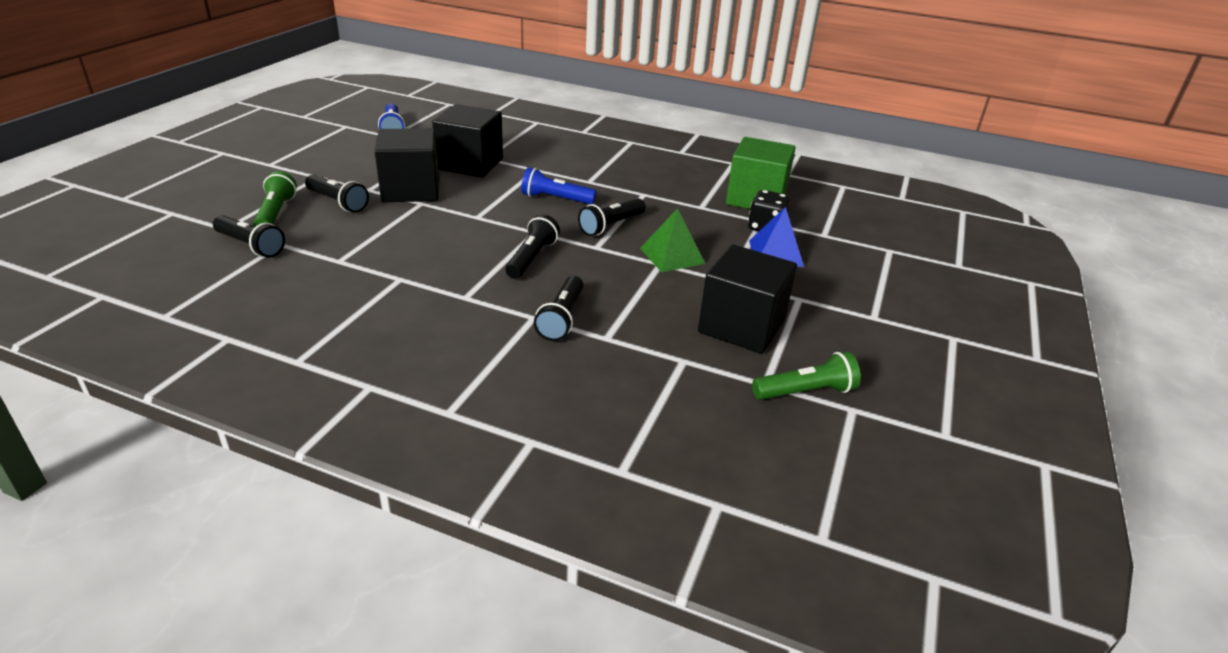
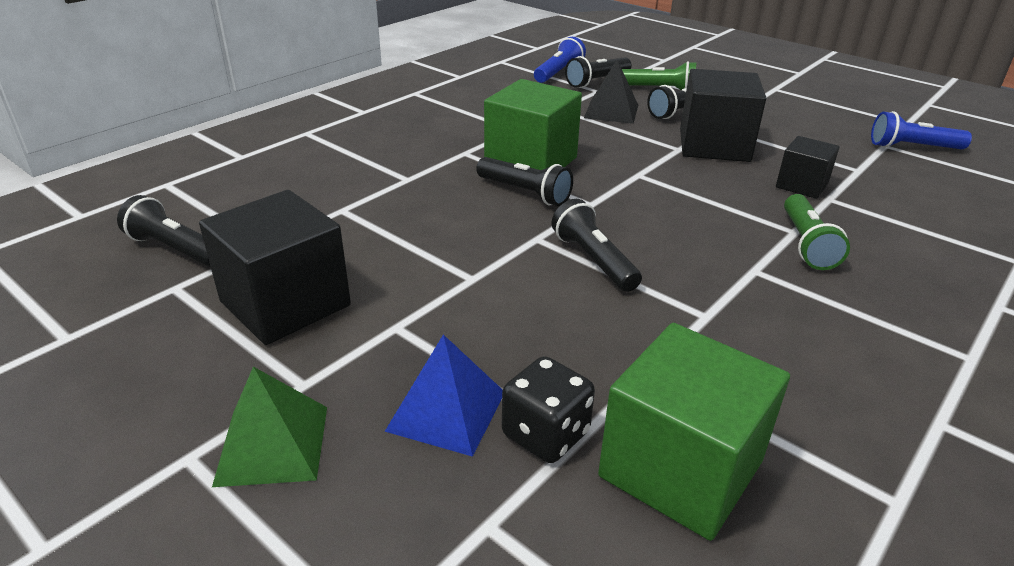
camera: 110 degrees right, 0 degrees up
(341, 233) = (611, 111): none -> black pyramid
(470, 164) = (801, 185): black cube -> black cube, size x0.57
(473, 262) = (531, 162): none -> green cube
(555, 199) = (686, 231): blue flashlight -> blue flashlight (558, 73)
(562, 318) = (393, 192): black flashlight -> black flashlight (175, 249)
(672, 256) = (488, 293): green pyramid -> green pyramid (272, 444)
(806, 392) = (130, 311): green flashlight -> green flashlight (806, 244)

